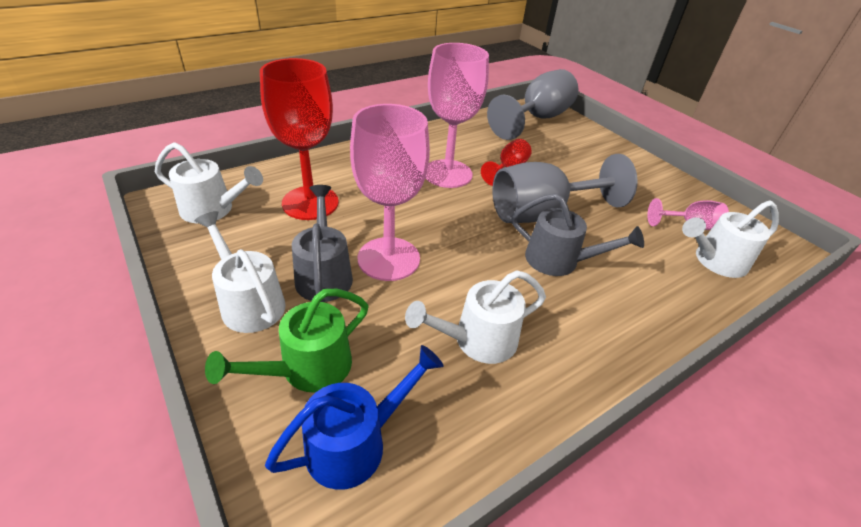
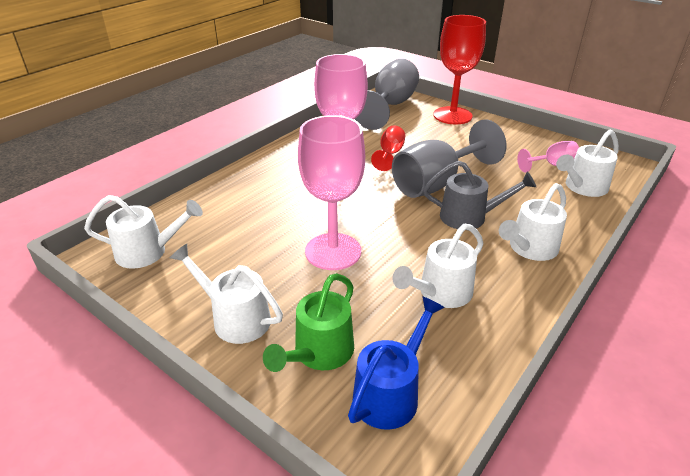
camera: 15 degrees left, 5 degrees down
(310, 203) = (235, 223): red goblet -> red goblet (452, 115)
(324, 273) = (285, 278): grey watering can -> none
(611, 318) = (529, 249): none -> white watering can

